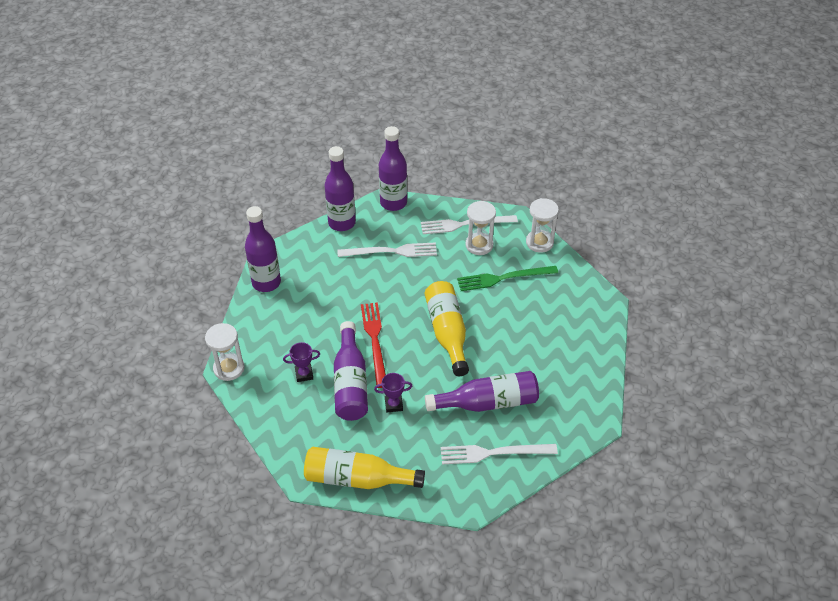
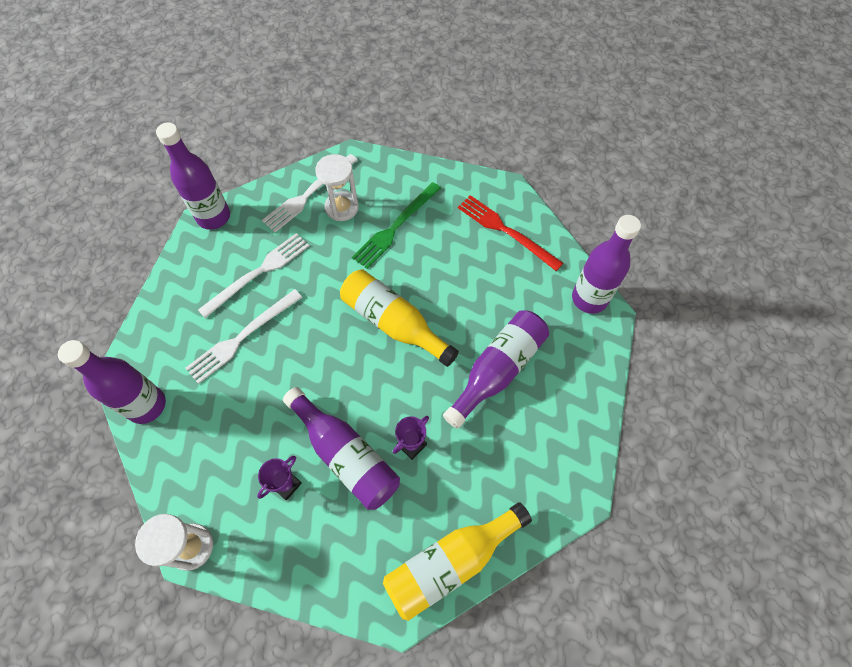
camera: 40 degrees left, 15 degrees up
(342, 223) = (175, 275): purple bottle -> purple bottle (589, 298)
(374, 340) = (328, 386): red fork -> red fork (505, 231)
(493, 453) = (550, 421): white fork -> white fork (242, 338)
(539, 242) = (396, 168): white hourglass -> none

